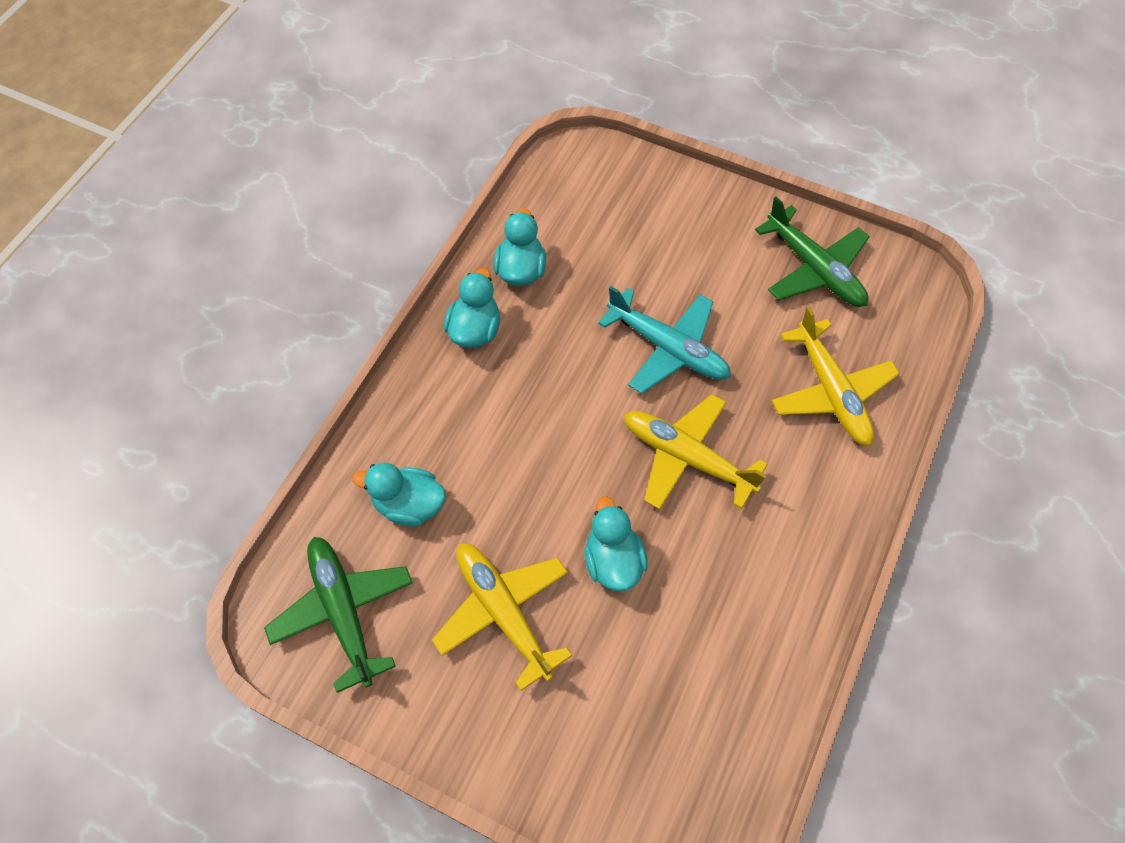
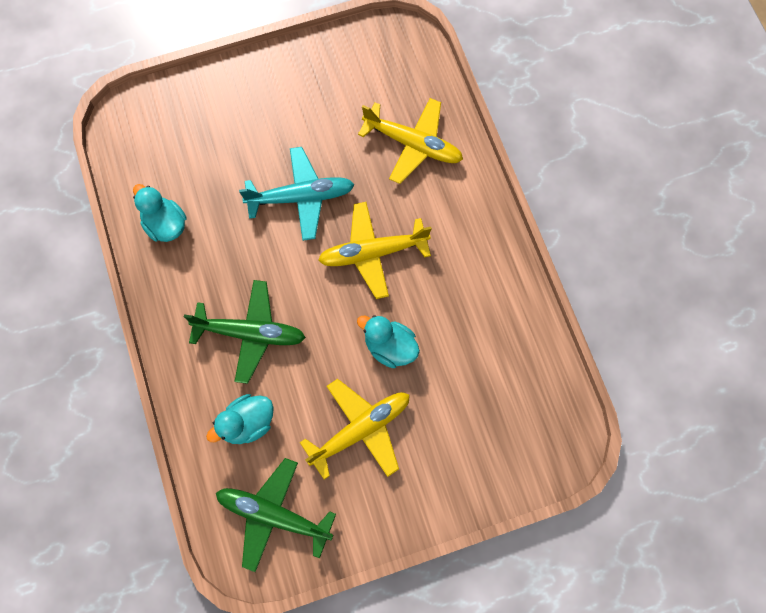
camera: 45 degrees left, 10 degrees up
(475, 330) = (176, 287): turquoise duck -> none
(503, 612) = (360, 430): yellow plane -> yellow plane turned 135 degrees clockwise
(814, 269) = (336, 75): green plane -> green plane (250, 333)

